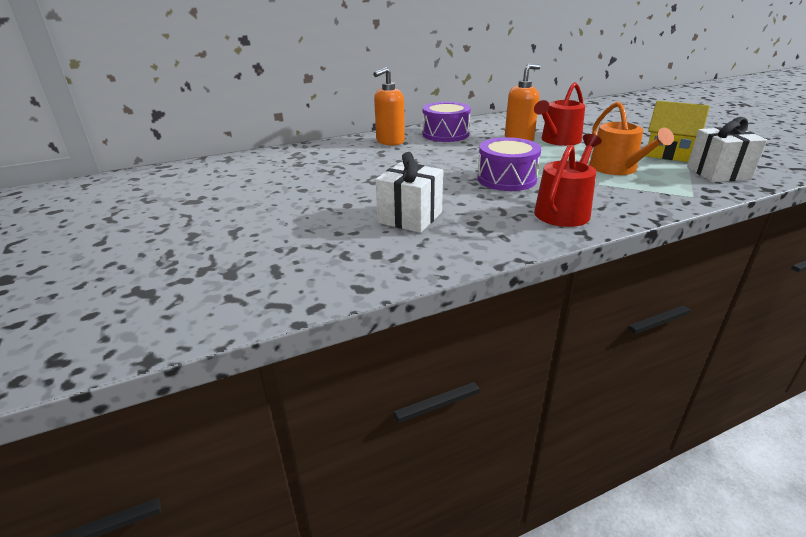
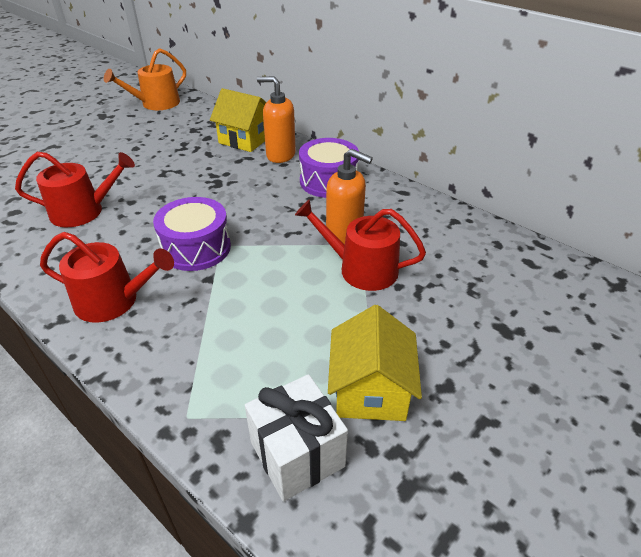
camera: 65 degrees right, 10 degrees up
(347, 149) = (245, 139): none -> yellow house
(410, 217) = (84, 211): white gift -> red watering can
(617, 169) = (267, 334): orange watering can -> orange watering can (156, 104)

